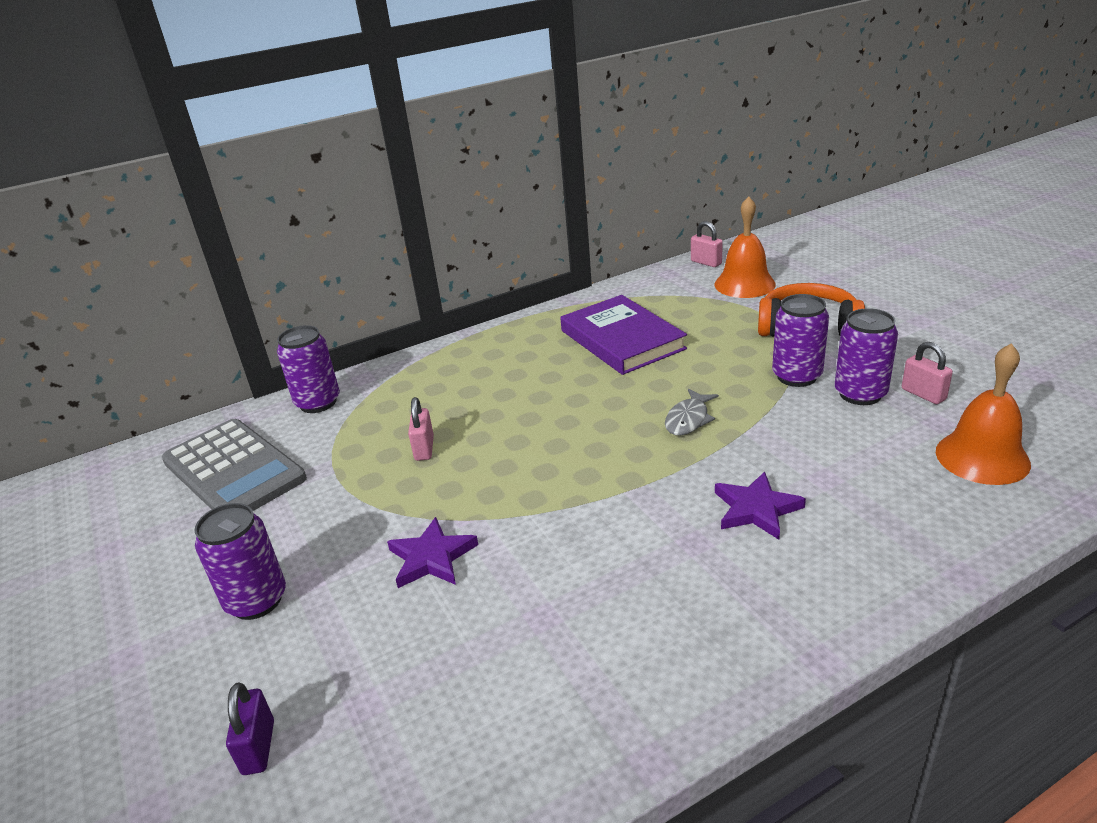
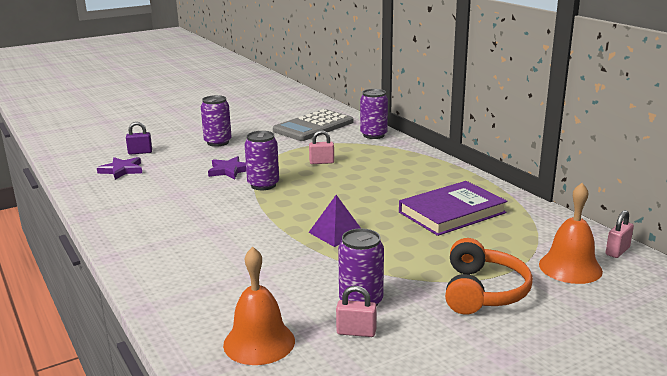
camera: 85 degrees right, 10 degrees down
(688, 419) = (336, 233): grey fish -> purple pyramid
(756, 509) = (233, 249): purple star -> purple star (122, 170)
(796, 376) = (391, 277): purple can -> purple can (263, 185)
(923, 394) = (356, 332): pink padlock -> pink padlock turned 45 degrees clockwise

